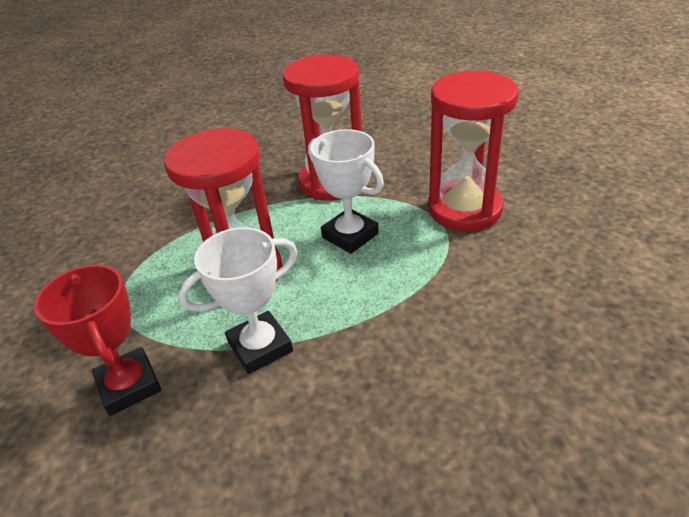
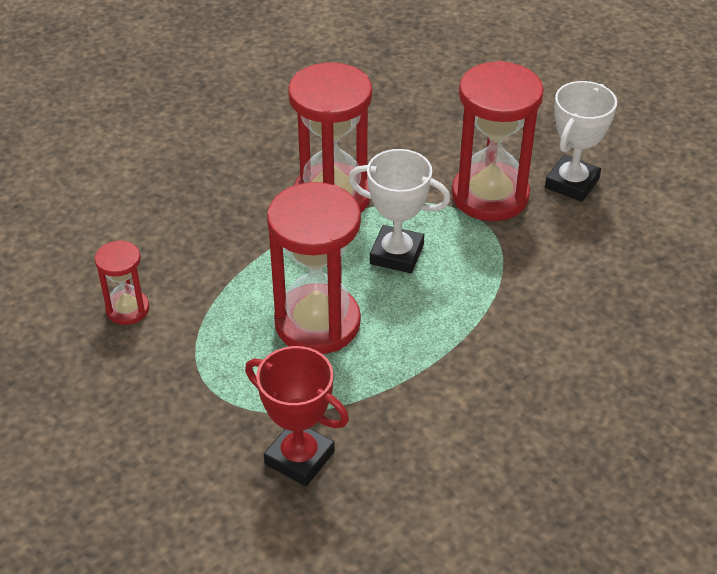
camera: 30 degrees left, 5 degrees up
(122, 224) = (127, 309): none -> red hourglass
(260, 347) = (393, 386): white trophy -> white trophy (572, 183)

